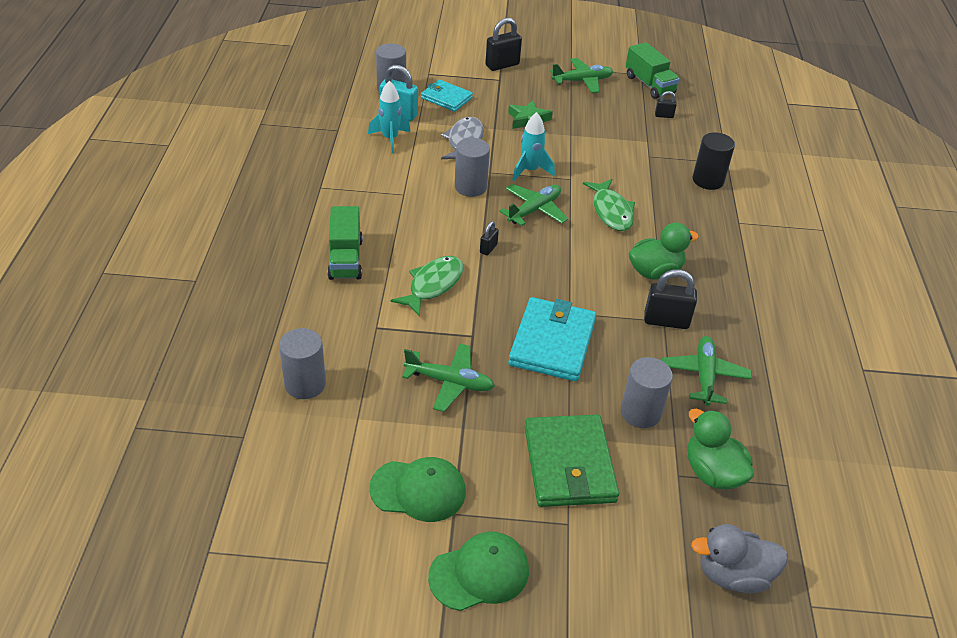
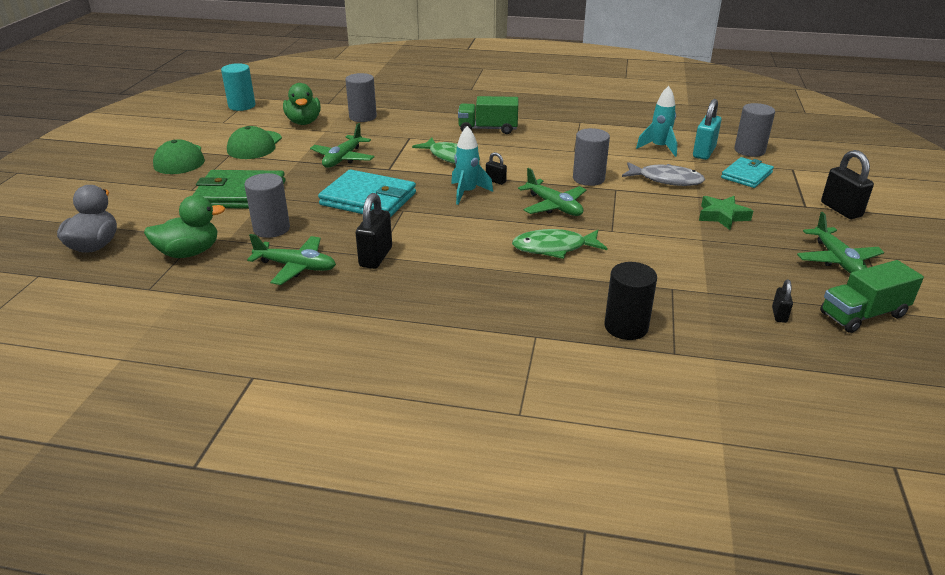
camera: 100 degrees right, 10 degrees down
(253, 555) = (242, 106): none -> turquoise cylinder
(530, 171) = (622, 209): turquoise rocket -> turquoise rocket (467, 193)
(655, 272) = (450, 261): green duck -> green duck (304, 122)

